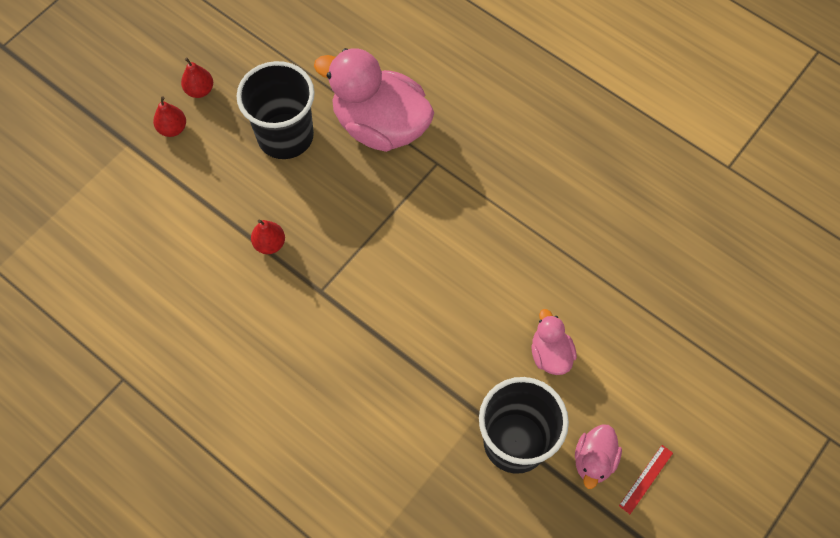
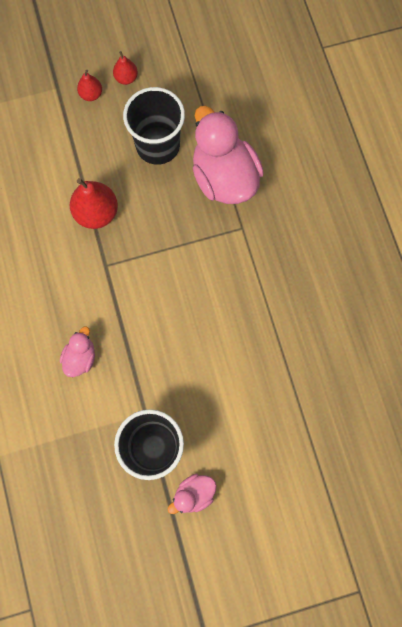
camera: 35 degrees right, 10 degrees up
(270, 244) = (96, 213): red pear -> red pear, size x1.81
(550, 354) = (219, 406): pink duck -> pink duck (80, 357)
(645, 479) = (217, 529): red ruler -> none

